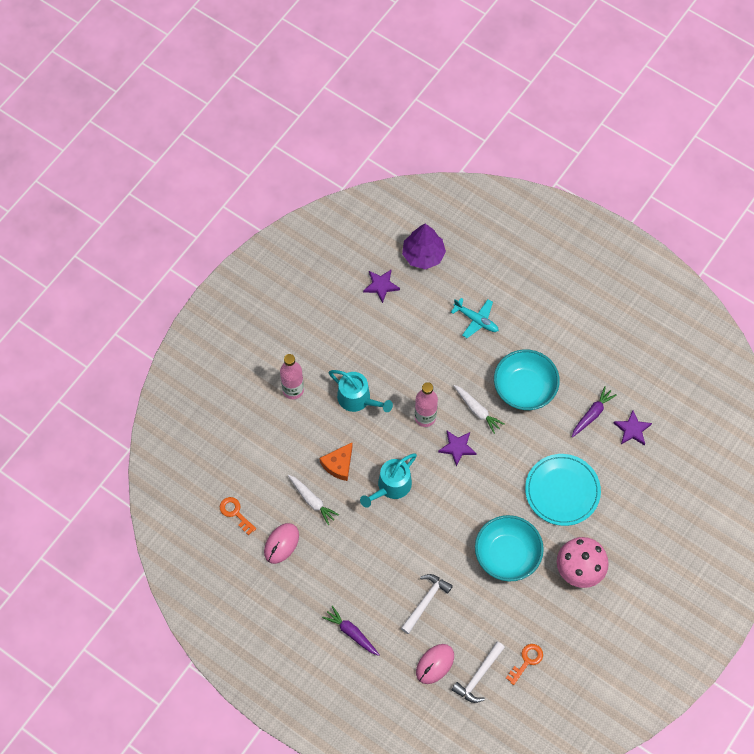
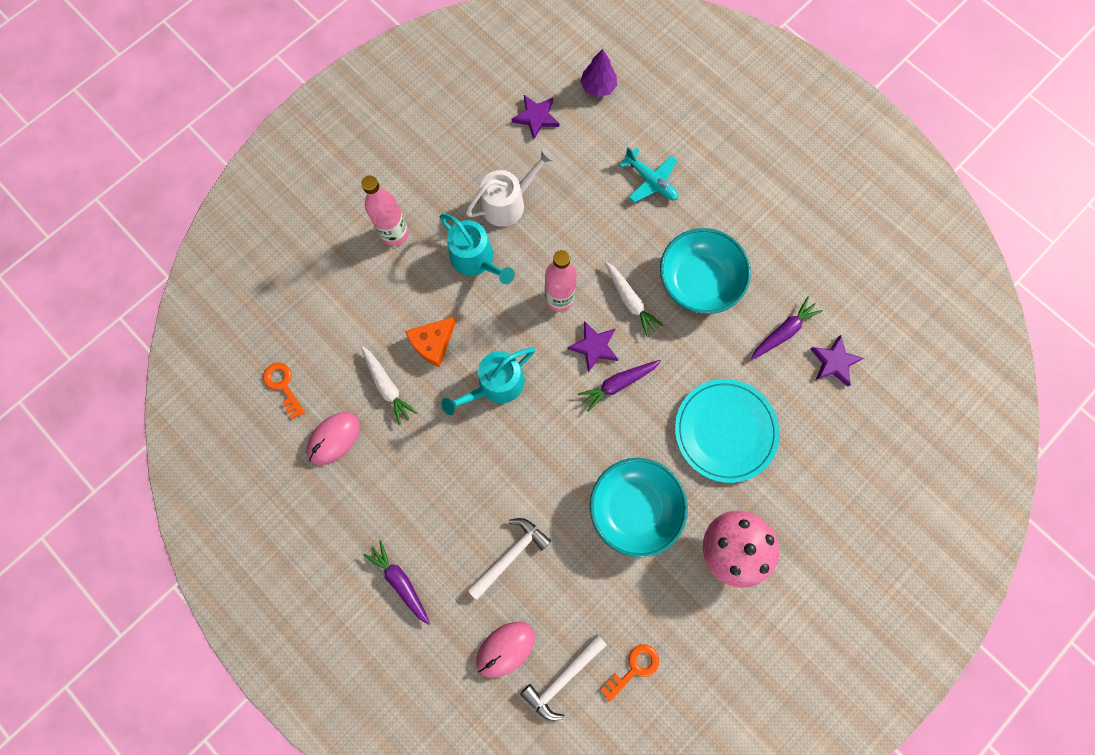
camera: 10 degrees right, 10 degrees up
(373, 353) = (508, 203): none -> white watering can
(423, 255) = (598, 87): purple tree -> purple tree, size x0.65
(479, 471) = (618, 384): none -> purple carrot

